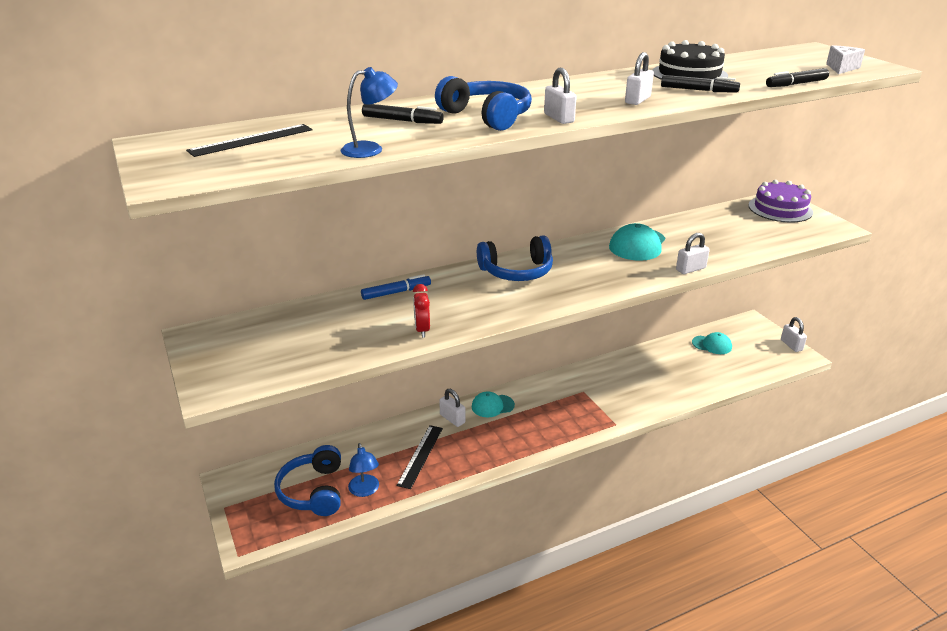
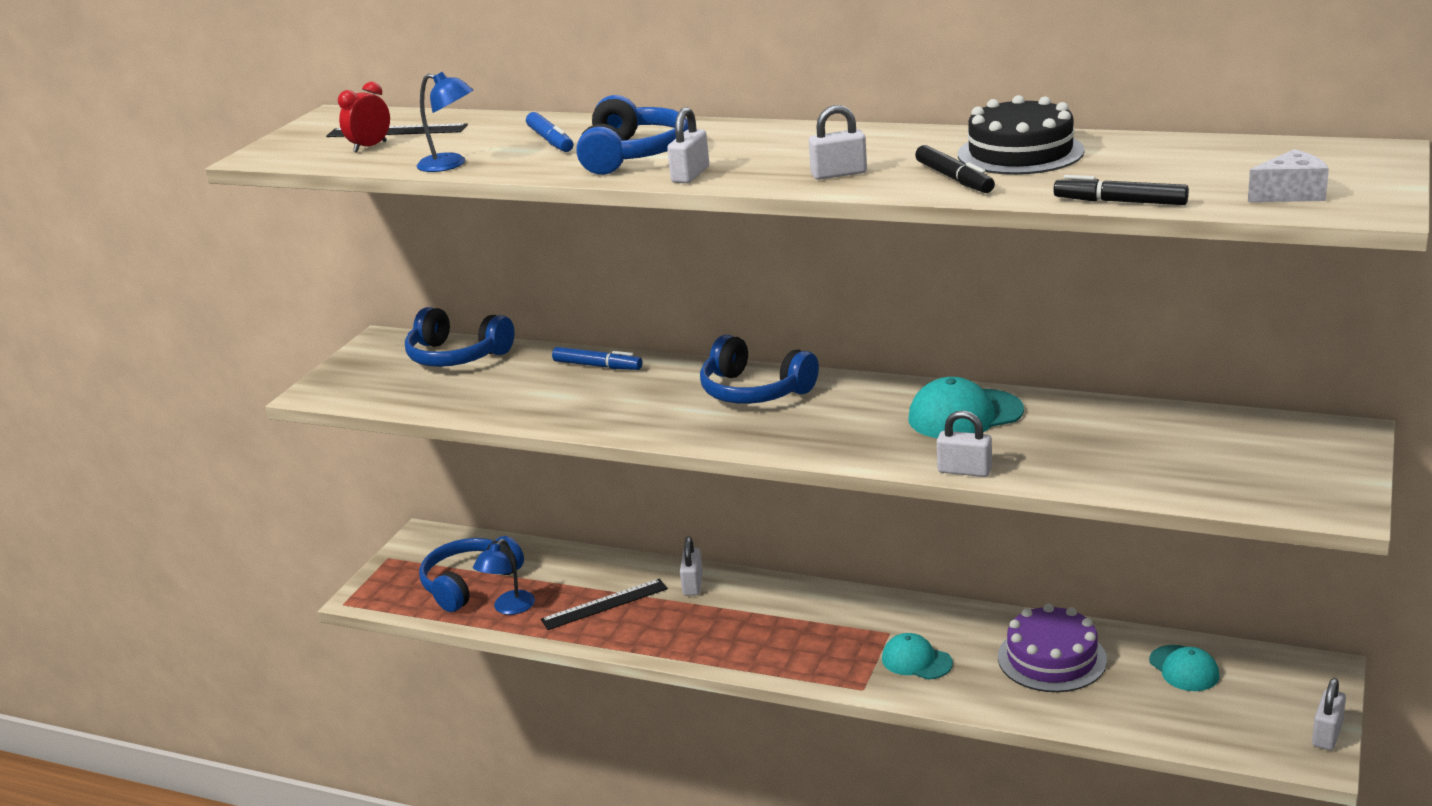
camera: 50 degrees right, 5 degrees down
(282, 322) = (457, 356): none -> blue headphones
(402, 121) = (551, 140): black marker -> blue marker
(422, 330) = (549, 412): red clock -> red clock (370, 147)
(492, 406) = (756, 593): turquoise cap -> turquoise cap (916, 661)
(780, 209) = (1307, 447): purple cake -> purple cake (1051, 658)

